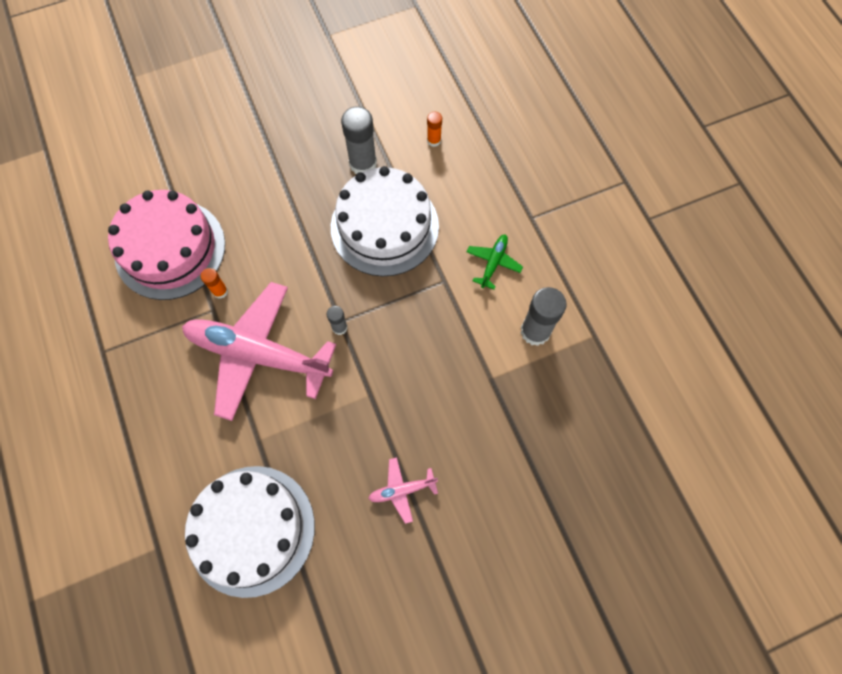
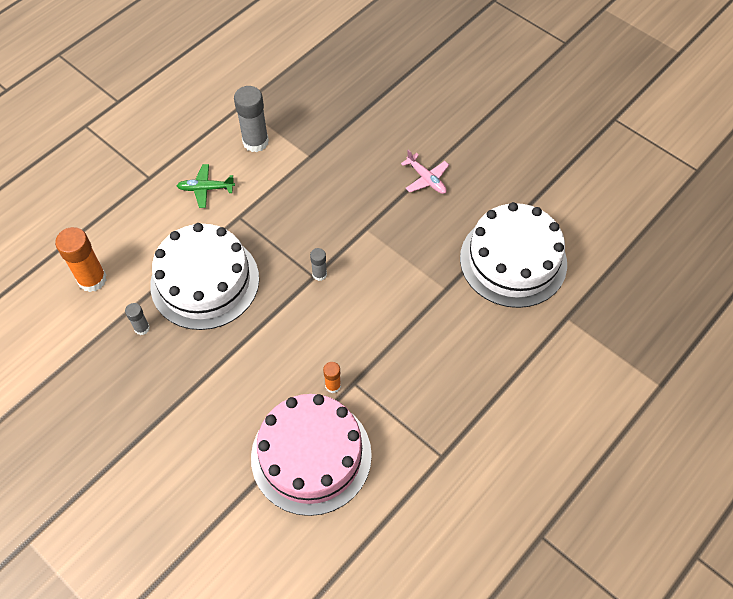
camera: 115 degrees left, 10 degrees down
(258, 354) = (375, 324): pink plane -> none
(363, 163) = (142, 328): grey glue stick -> grey glue stick, size x0.52
(434, 140) = (92, 279): orange glue stick -> orange glue stick, size x1.92

